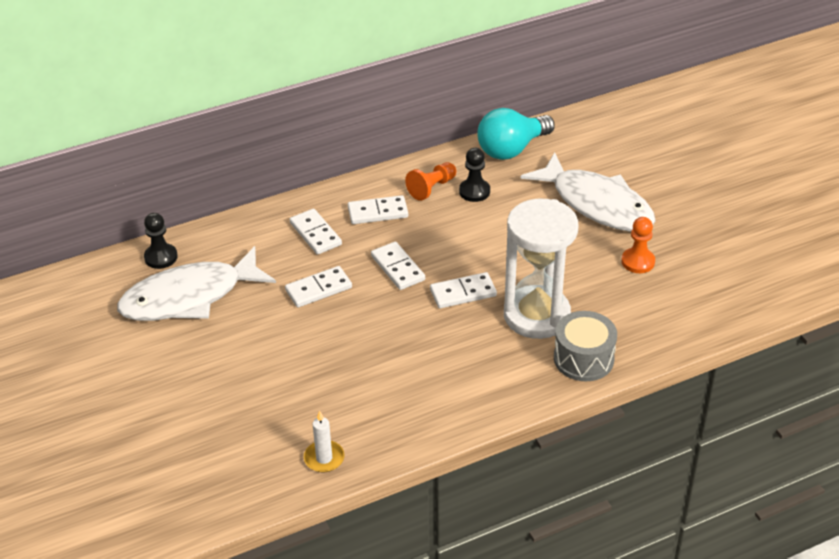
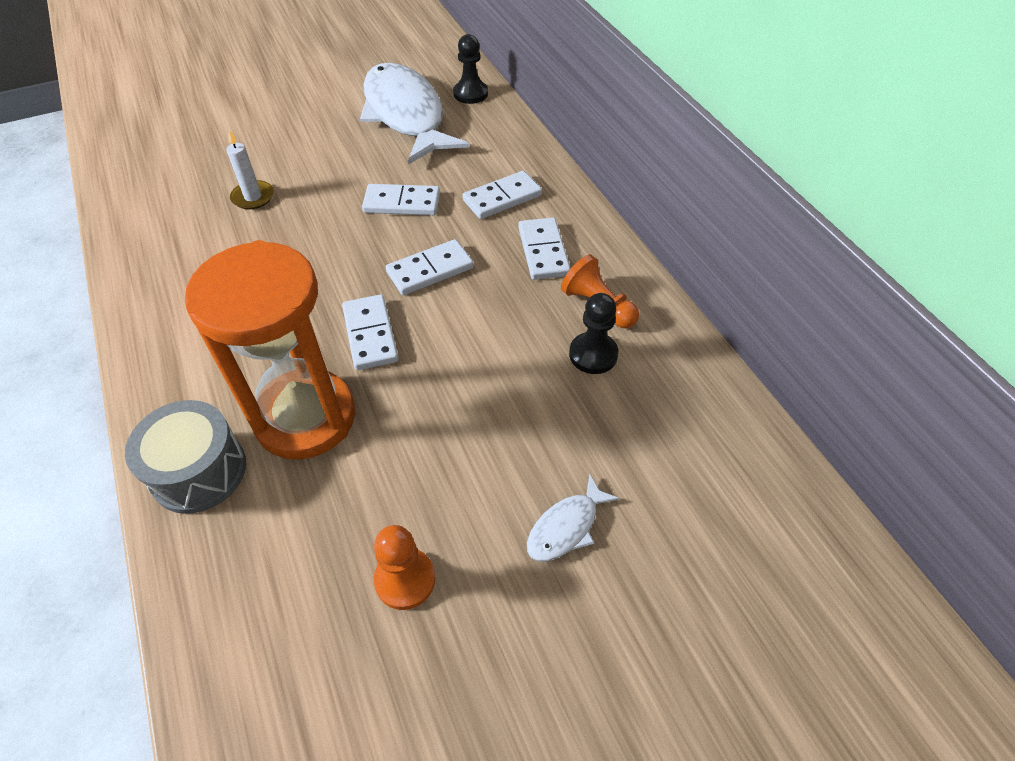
camera: 90 degrees right, 10 degrees up
(318, 289) = (402, 203): white domino -> white domino turned 60 degrees counterclockwise
(324, 458) = (138, 214): white candle -> white candle (253, 197)
(511, 149) = (708, 407): turquoise light bulb -> none
(536, 315) = (305, 417): white hourglass -> orange hourglass
(597, 204) = (566, 527): white fish -> white fish, size x0.42

